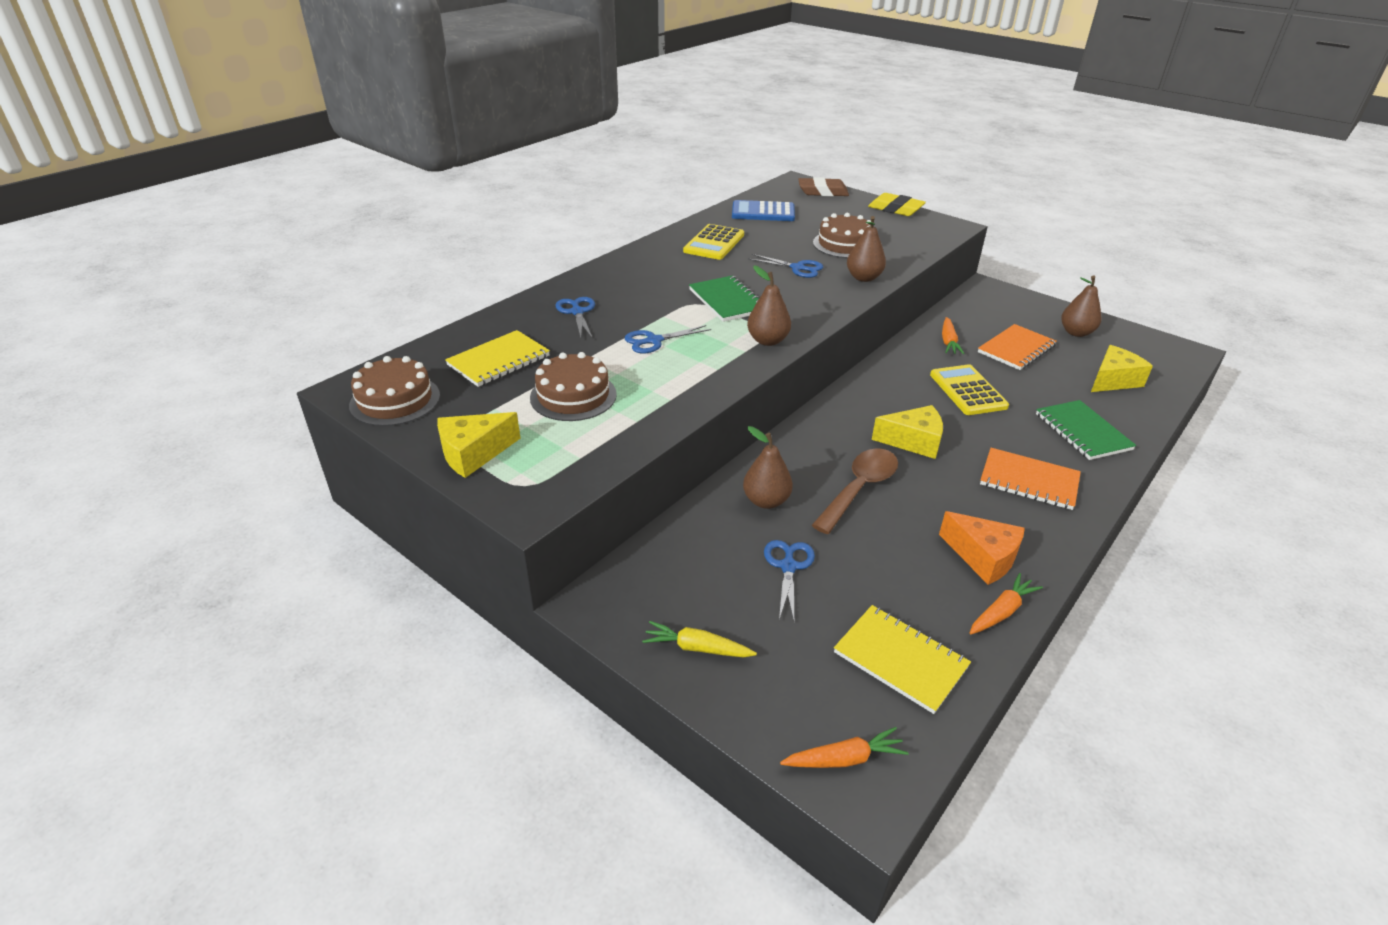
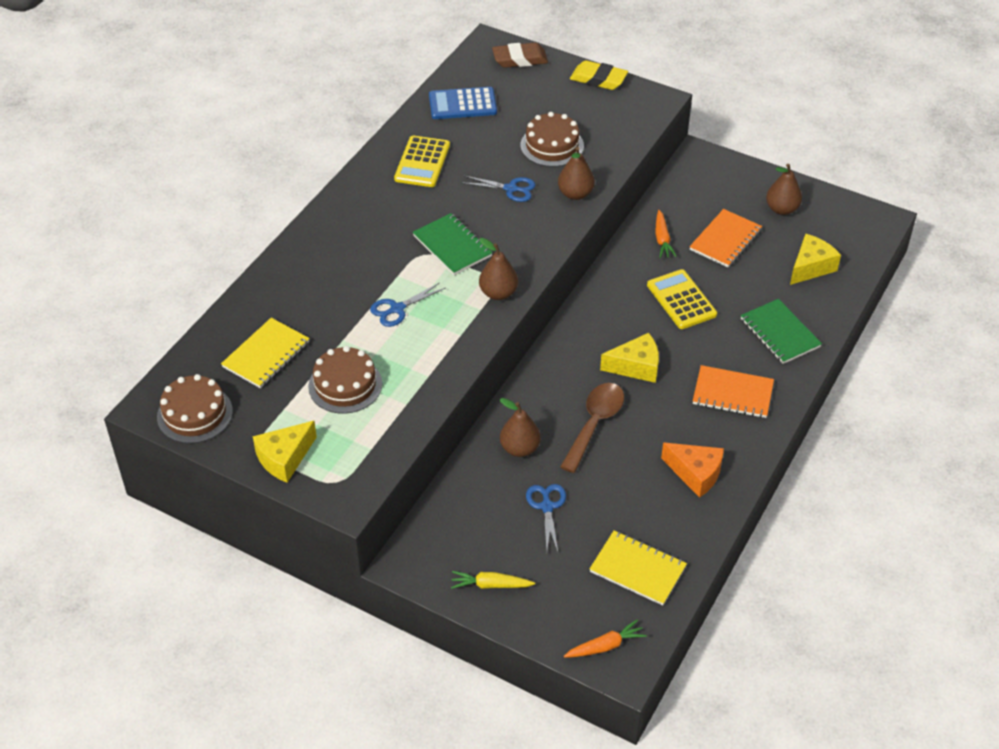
camera: 10 degrees left, 10 degrees up
(577, 312) = (316, 282): blue scissors -> none
(1001, 611) = (709, 519): orange carrot -> none

